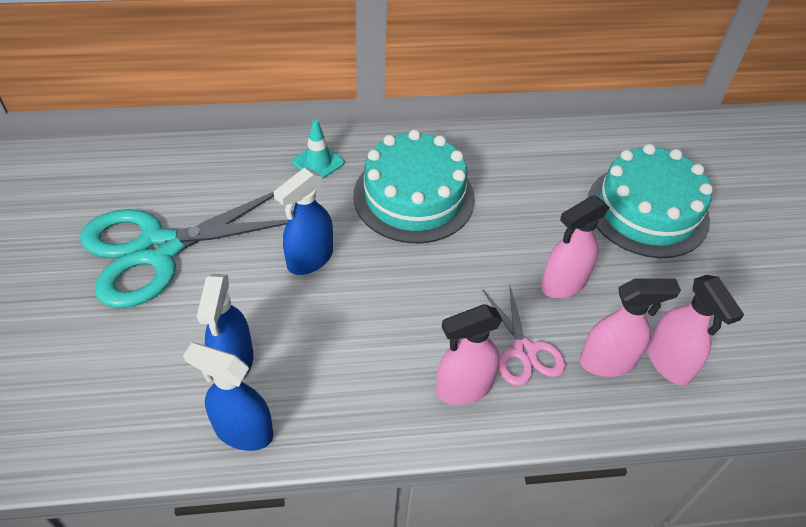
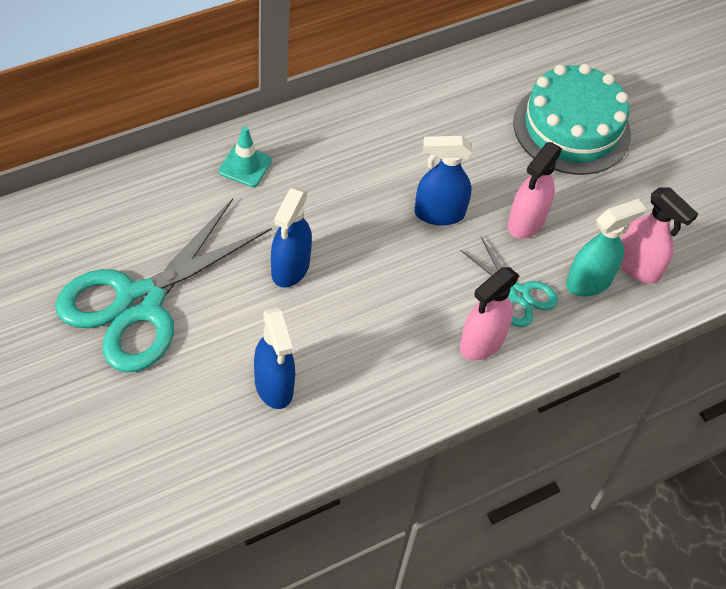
camera: 25 degrees left, 5 degrees up
(243, 431) = (315, 440): blue spray bottle -> blue spray bottle (438, 213)
(413, 196) = (355, 176): turquoise cake -> none
(524, 351) = (518, 294): pink scissors -> turquoise scissors
(607, 361) = (589, 282): pink spray bottle -> turquoise spray bottle

